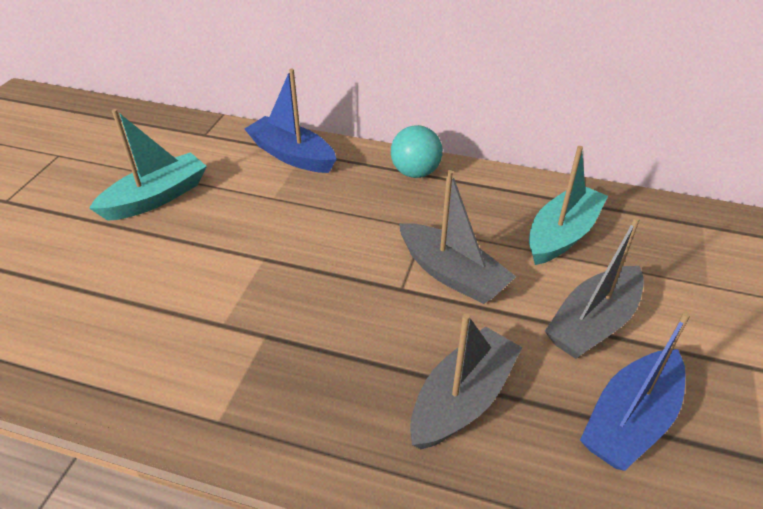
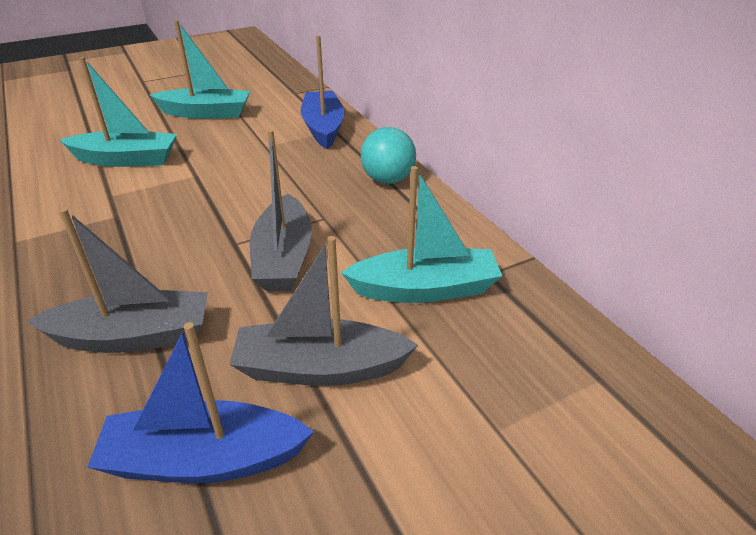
camera: 45 degrees right, 5 degrees down
(169, 285) = (126, 160): none -> turquoise boat

